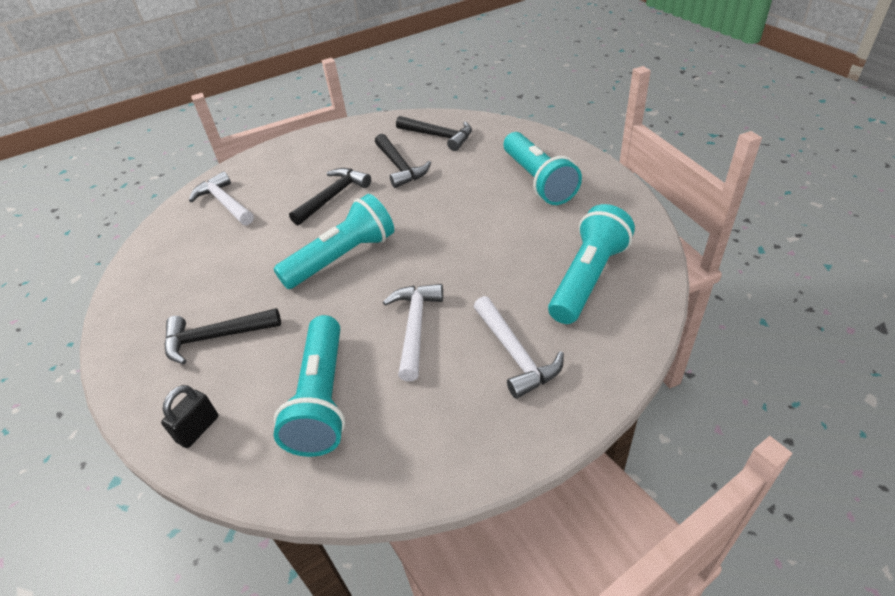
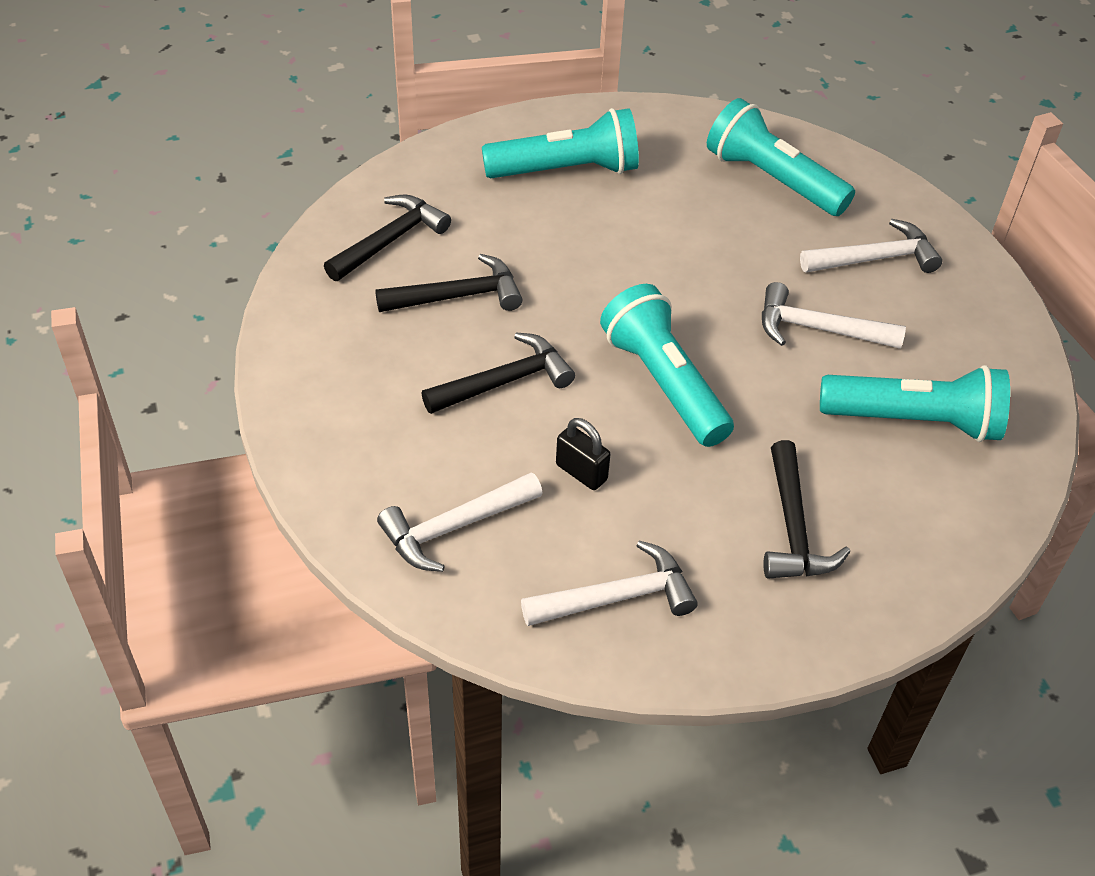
camera: 85 degrees left, 5 degrees up
(170, 268) = (617, 597): none -> white hammer
(198, 429) = (947, 539): black padlock -> black padlock (581, 472)
(333, 197) = (504, 382): black hammer -> black hammer turned 105 degrees clockwise

